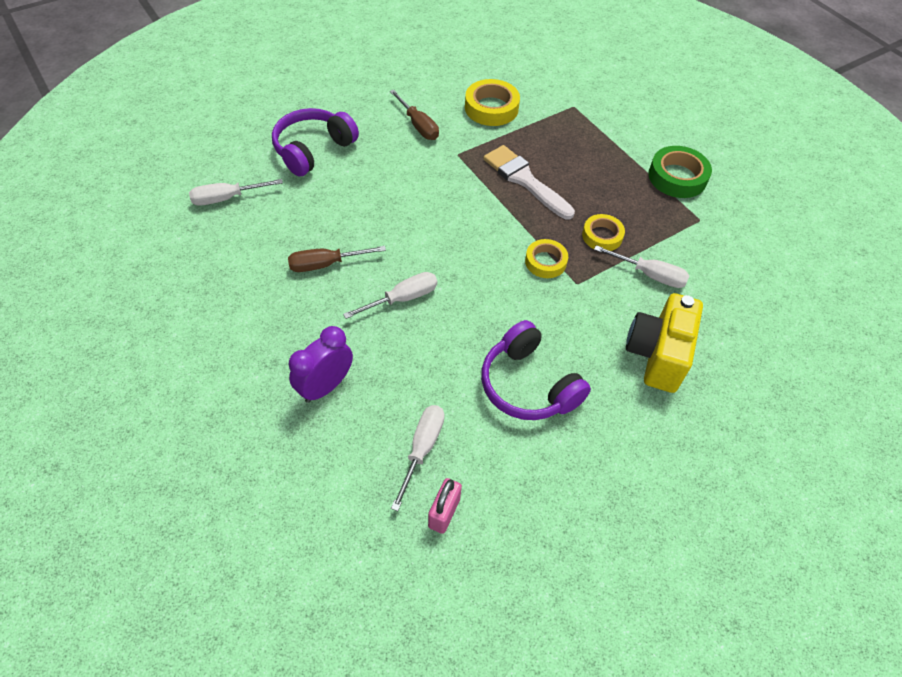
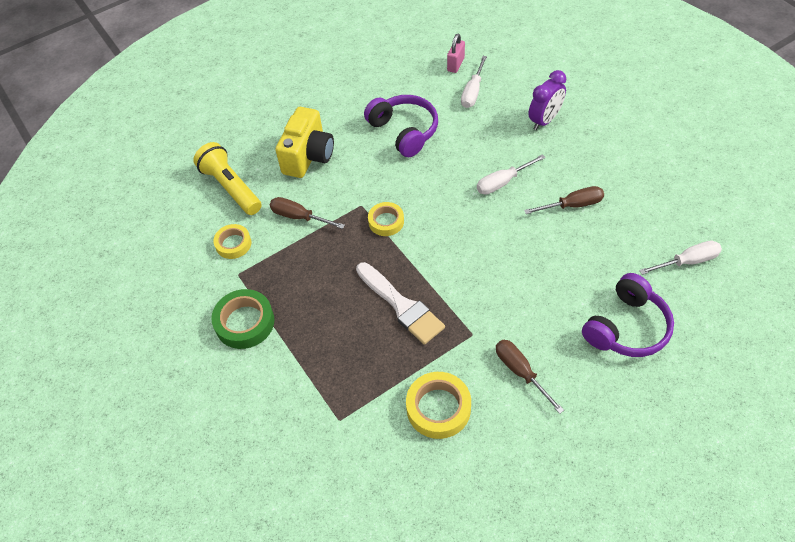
camera: 175 degrees left, 0 degrees up
(602, 236) = (333, 250): yellow tape -> yellow tape (233, 244)
(649, 275) = (299, 217): white screwdriver -> brown screwdriver
(747, 319) = (231, 187): none -> yellow flashlight

